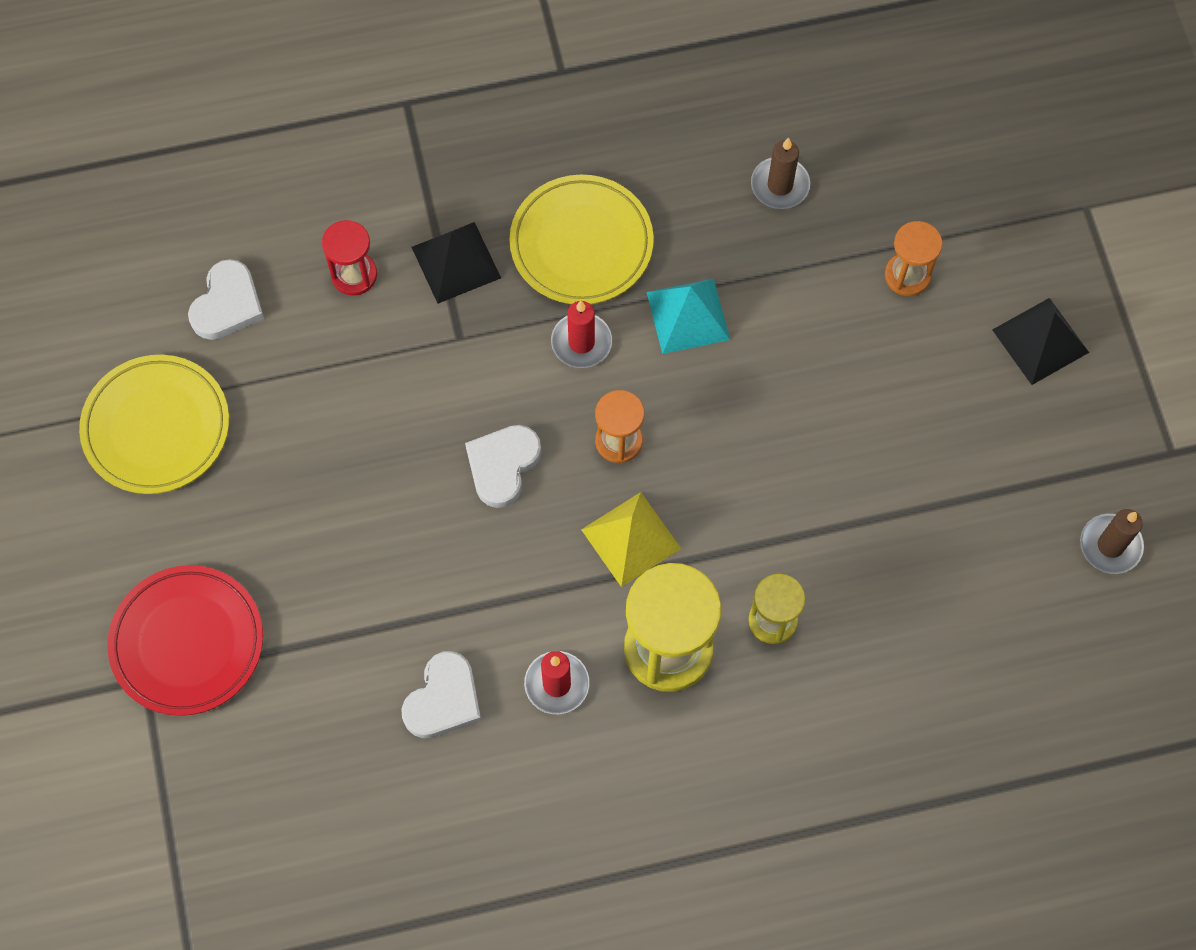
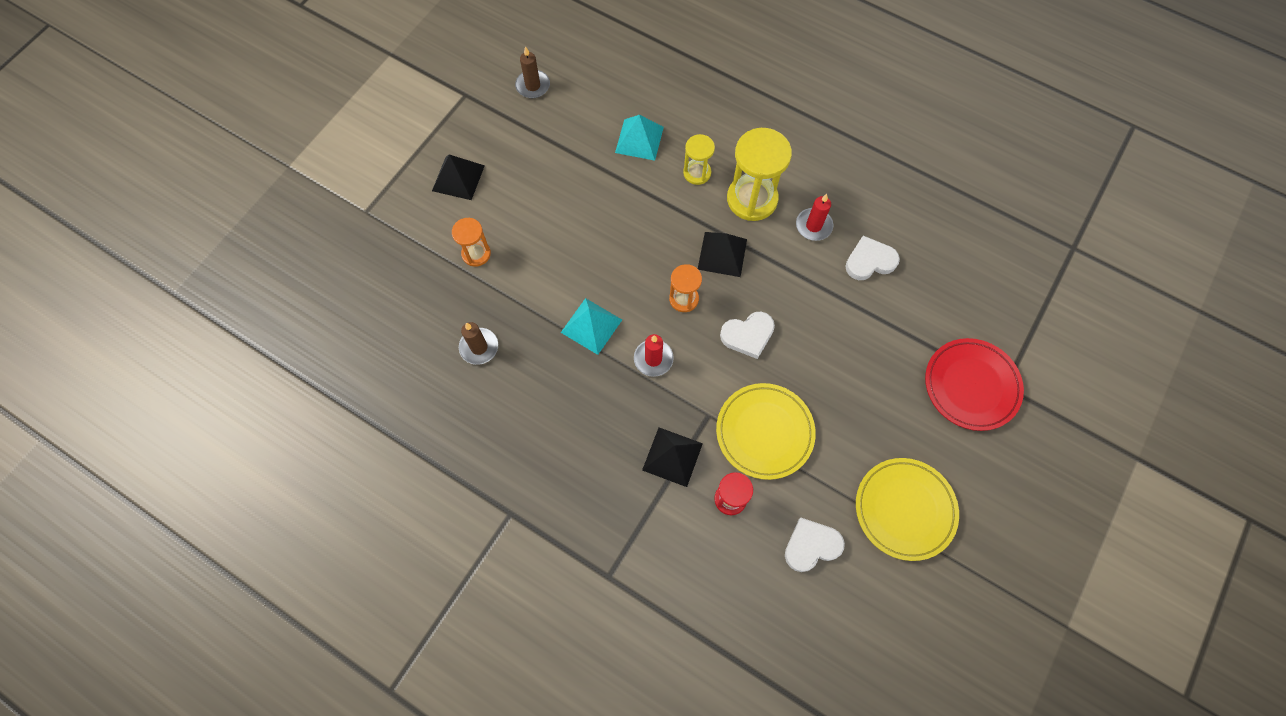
camera: 135 degrees left, 0 degrees up
(581, 244) = (602, 407): yellow plate -> yellow plate (764, 432)
(631, 539) = (722, 254): yellow pyramid -> black pyramid
(893, 599) = (639, 139): none -> turquoise pyramid

